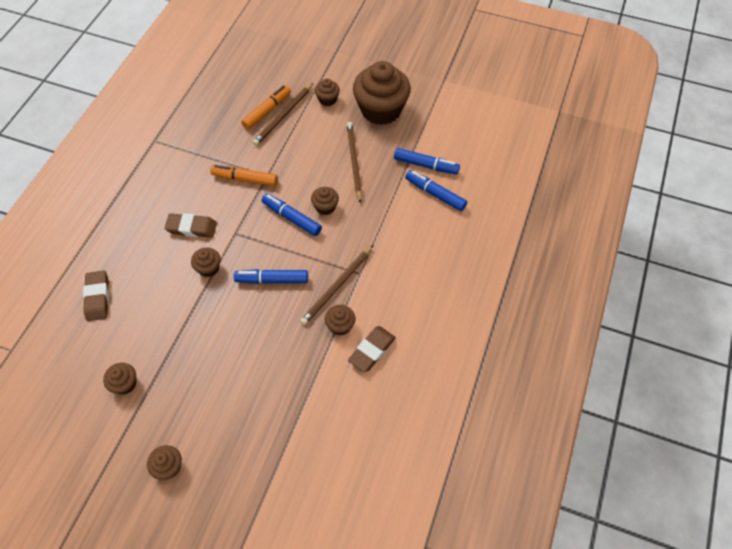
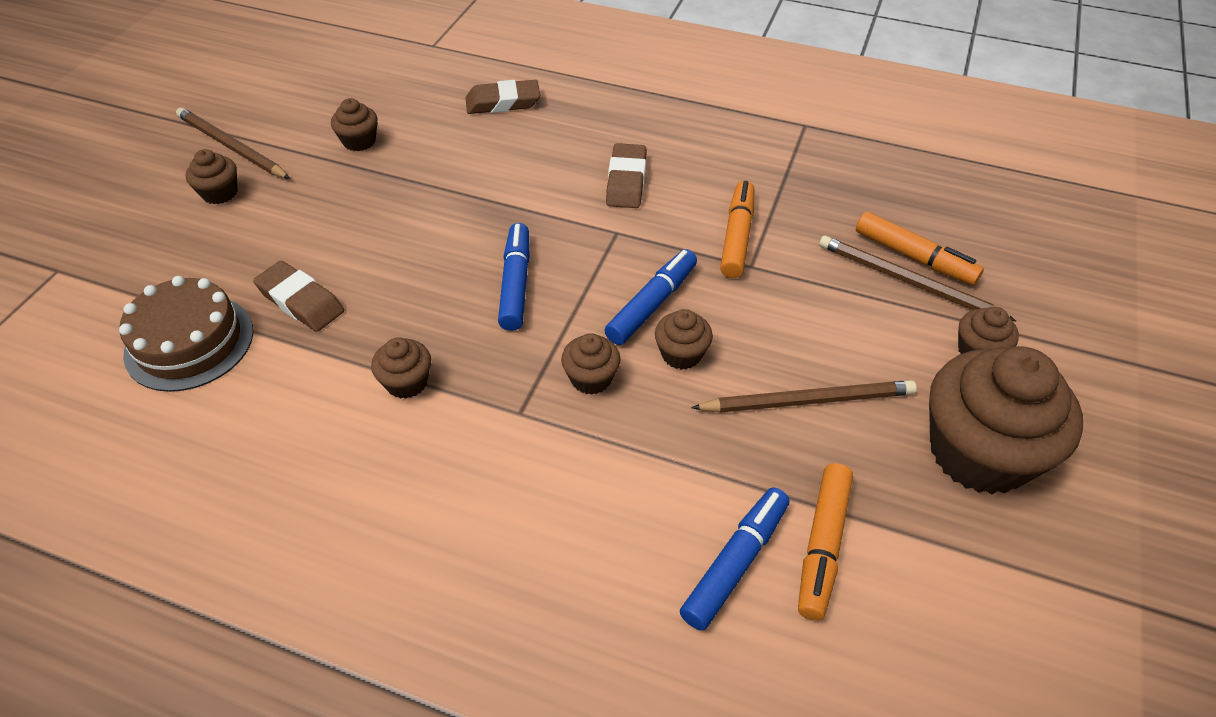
camera: 90 degrees right, 10 degrees down
(208, 268) = (545, 206): brown cupcake -> brown cupcake (591, 378)
(307, 446) = (189, 342): none -> brown cake
(337, 286) = (492, 376): brown pencil -> brown pencil (231, 147)
(372, 350) = (343, 432): brown eraser -> brown eraser (301, 301)
(426, 165) = (822, 546): blue marker -> orange marker

